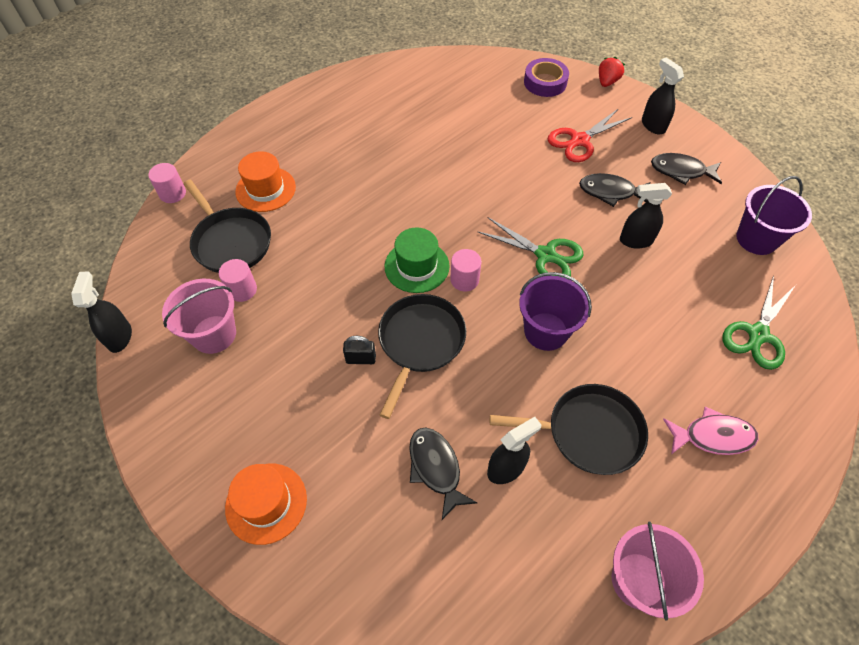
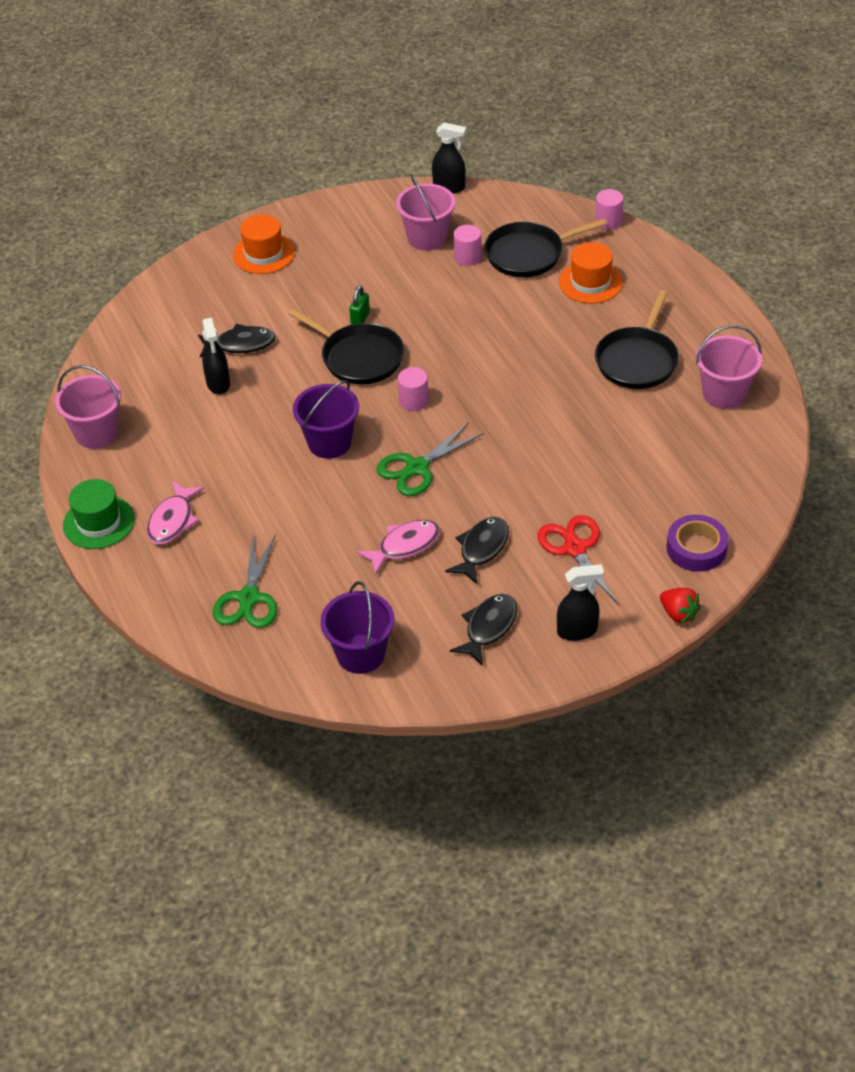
camera: 110 degrees right, 10 degrees down
(361, 359) = (360, 319): black padlock -> green padlock
(384, 90) = (724, 394): none -> pink bucket
(417, 266) = (445, 371): green hat -> green hat (99, 522)
(589, 432) = (220, 441): black pan -> black pan (637, 360)
(635, 240) = (404, 546): black spray bottle -> pink fish
(757, 334) = (248, 598): green scissors -> green scissors turned 135 degrees counterclockwise

